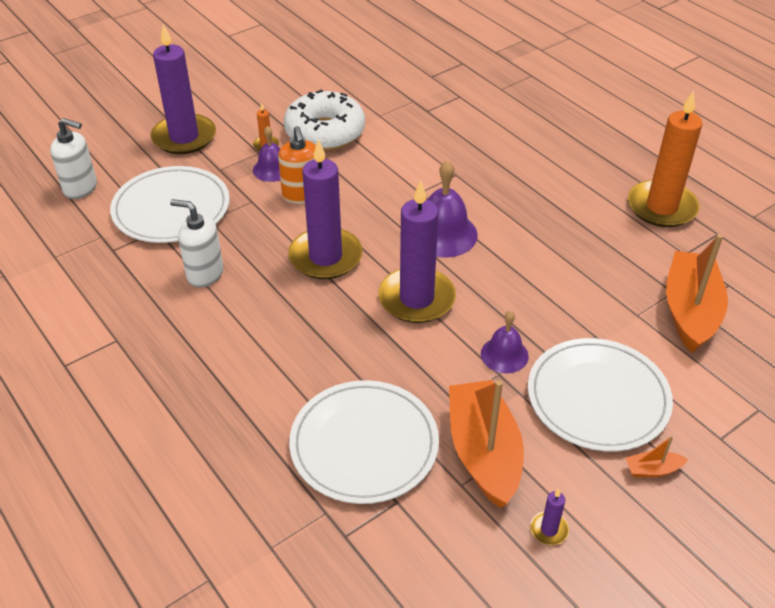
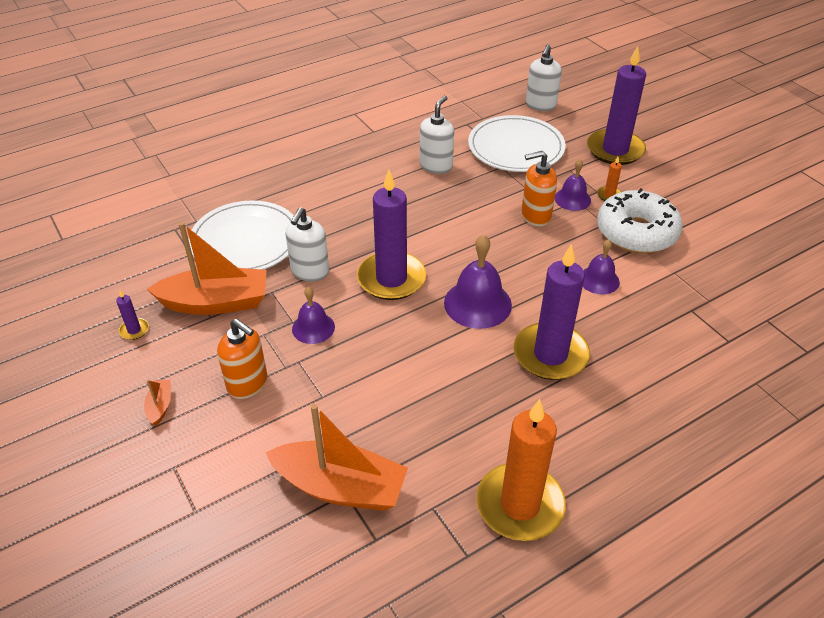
camera: 95 degrees right, 0 degrees up
(325, 257) = (450, 228): purple candle -> purple candle (550, 354)
(396, 158) = (599, 280): none -> purple bell
(415, 370) = (310, 272): none -> white soap dispenser
(598, 397) = (248, 384): white plate -> orange soap dispenser

